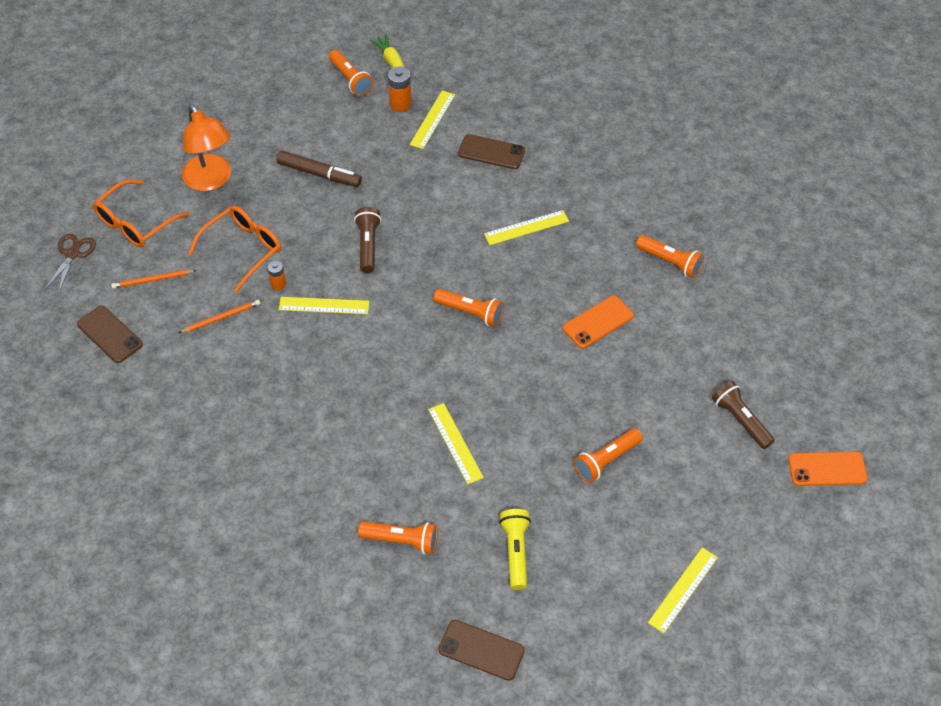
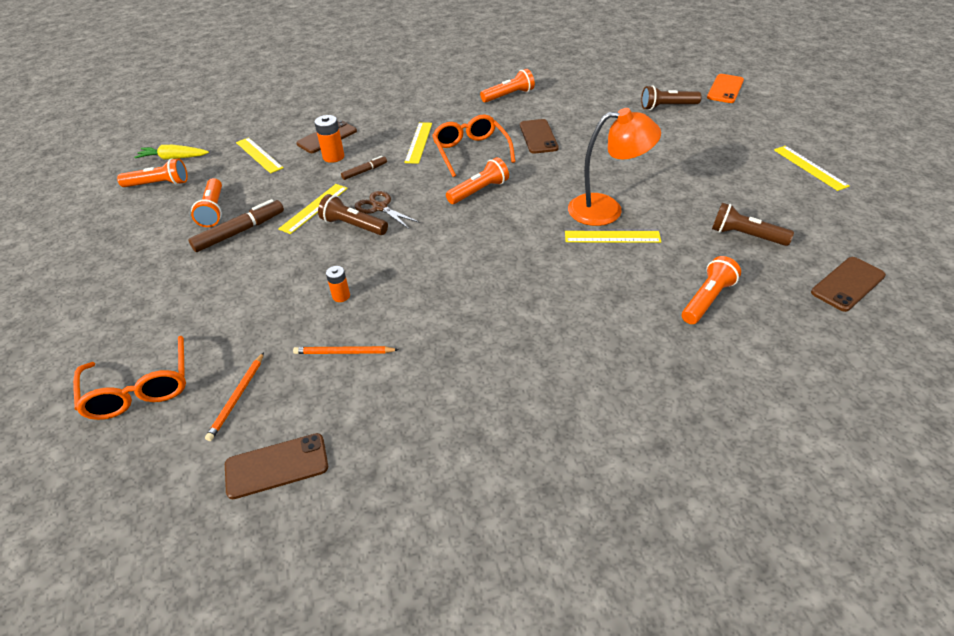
camera: 60 degrees left, 10 degrees down
(72, 254) = (115, 469): brown scissors -> brown scissors (380, 207)
(211, 180) = (158, 307): orange lamp -> orange lamp (606, 209)
(221, 318) = (344, 352): orange pencil -> orange pencil turned 90 degrees counterclockwise
(243, 249) = (272, 309): orange glasses -> orange glasses (471, 151)
(324, 305) = (396, 272): yellow ruler -> yellow ruler (314, 208)
(400, 104) = (221, 166): orange battery -> orange battery (333, 157)
(452, 211) = (364, 171): none -> brown marker
(516, 552) = (745, 236): yellow flashlight -> brown flashlight
(598, 322) = (538, 137): orange phone -> brown phone
(606, 460) = (673, 168): orange flashlight -> orange flashlight (213, 210)

